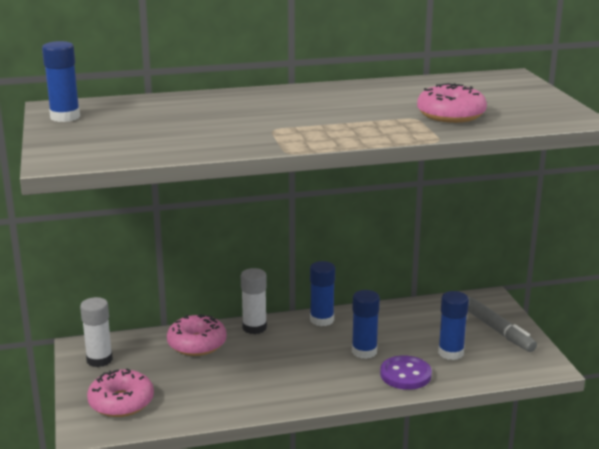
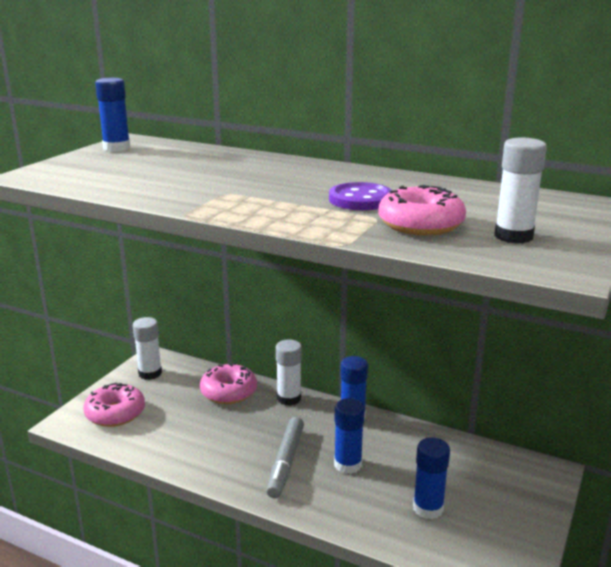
camera: 40 degrees right, 0 degrees up
(405, 375) = (353, 507): purple button -> purple button (360, 199)
(497, 330) = (511, 510): grey marker -> grey marker (286, 462)
(514, 107) = (513, 236): none -> white glue stick

